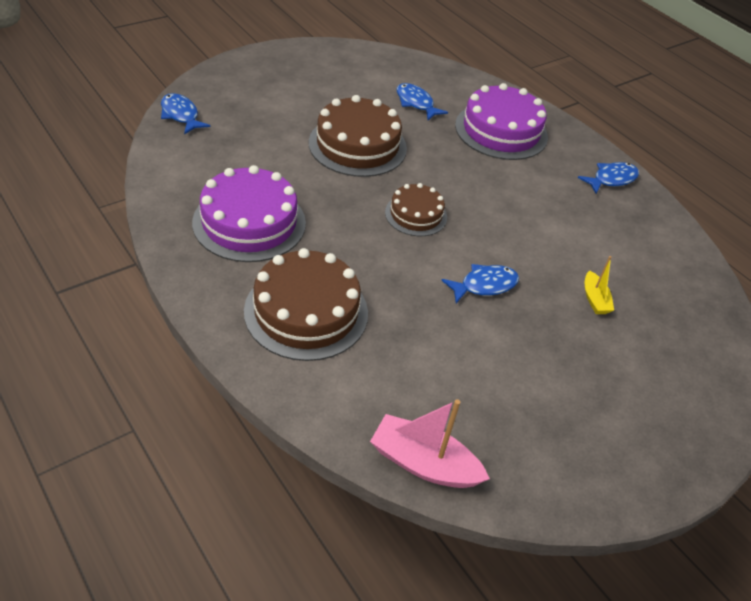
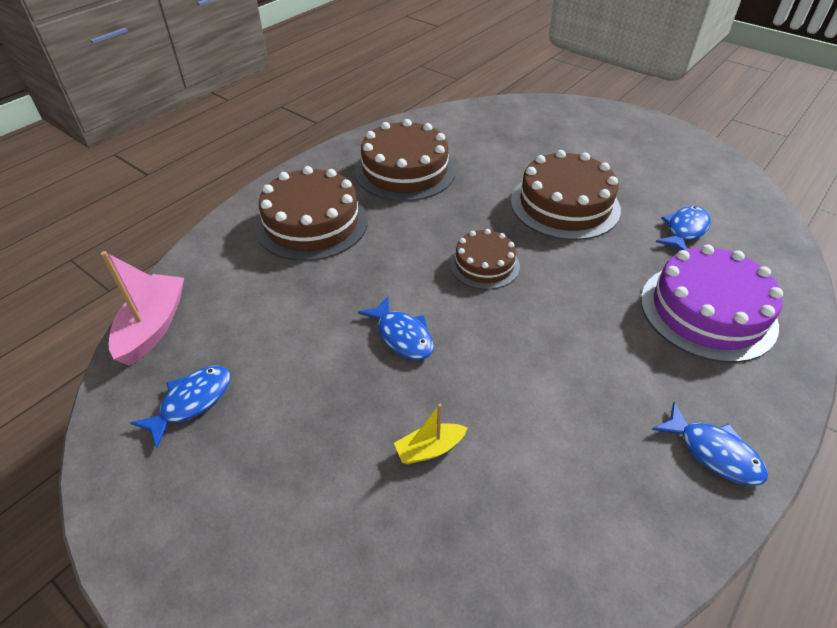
camera: 80 degrees right, 0 degrees up
(181, 115) = (516, 107): blue fish -> blue fish (191, 402)
(249, 222) = (405, 170): purple cake -> brown cake

